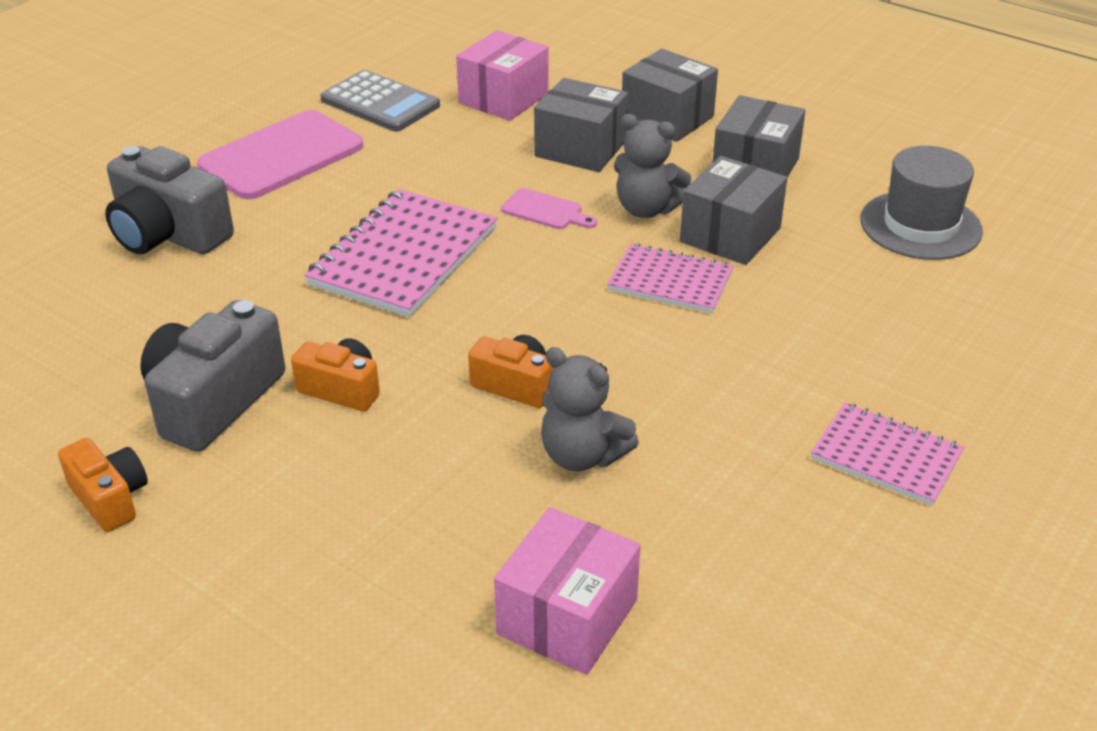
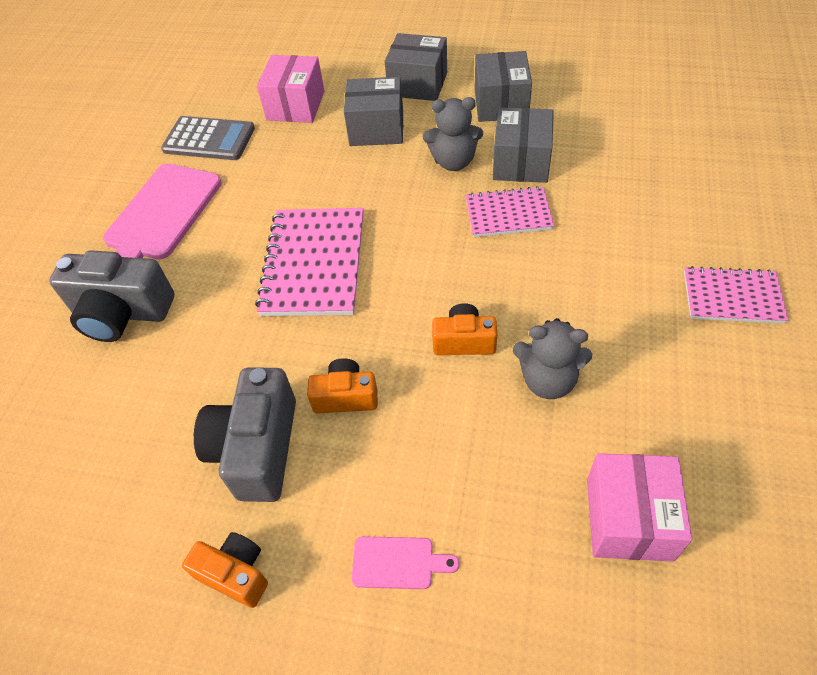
camera: 20 degrees left, 15 degrees up
(545, 211) = (387, 188): pink cutting board -> pink cutting board (398, 563)
(920, 225) = (631, 112): grey hat -> none

